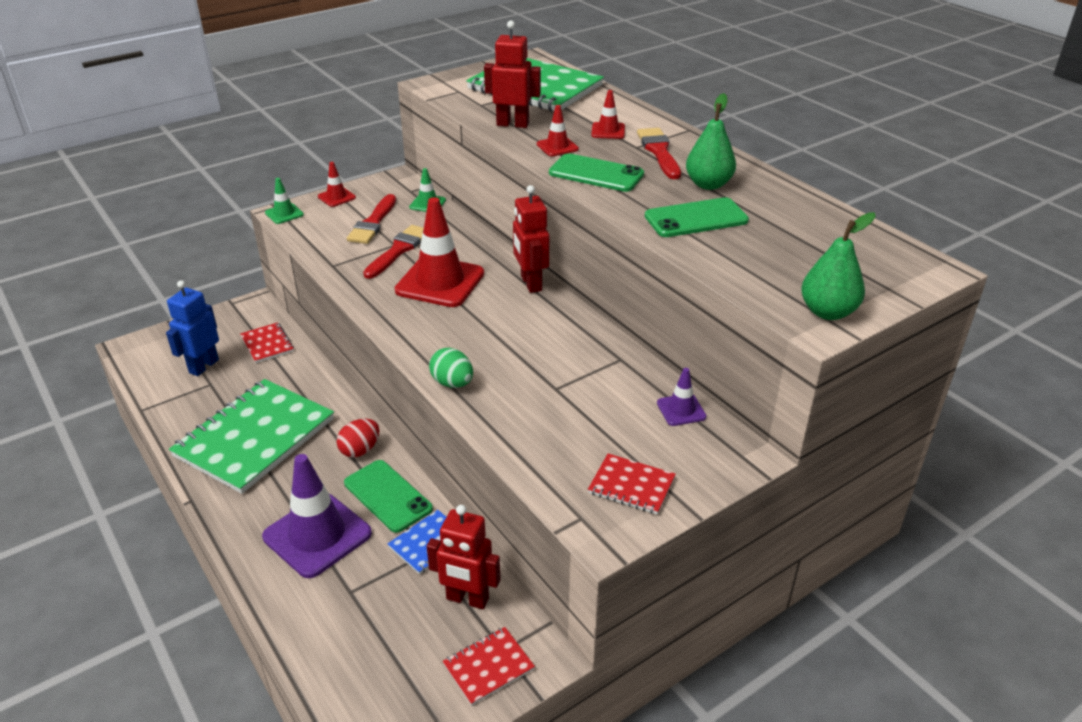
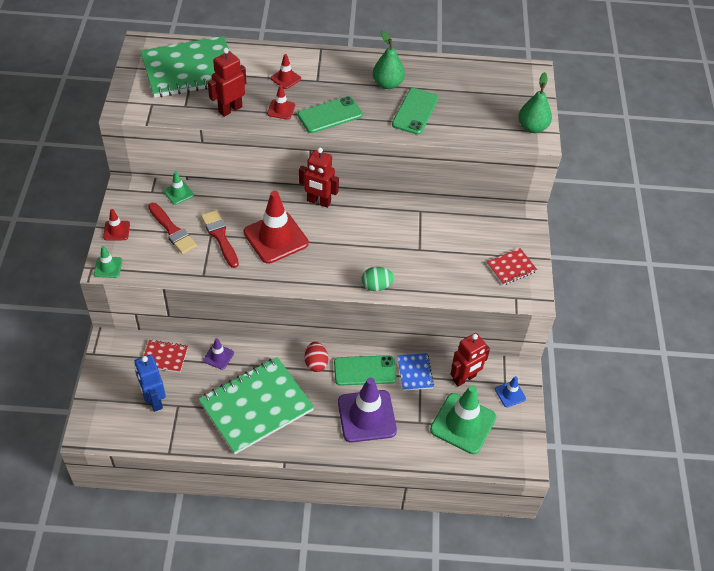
camera: 55 degrees left, 15 degrees up
(255, 437) = (256, 406): green notebook -> green notebook turned 75 degrees clockwise
(387, 640) = (463, 423): none -> green traffic cone
(488, 667) = (510, 394): red notebook -> blue traffic cone
(659, 152) = (333, 76): red brush -> none
(681, 410) = (478, 216): purple traffic cone -> purple traffic cone (218, 356)

